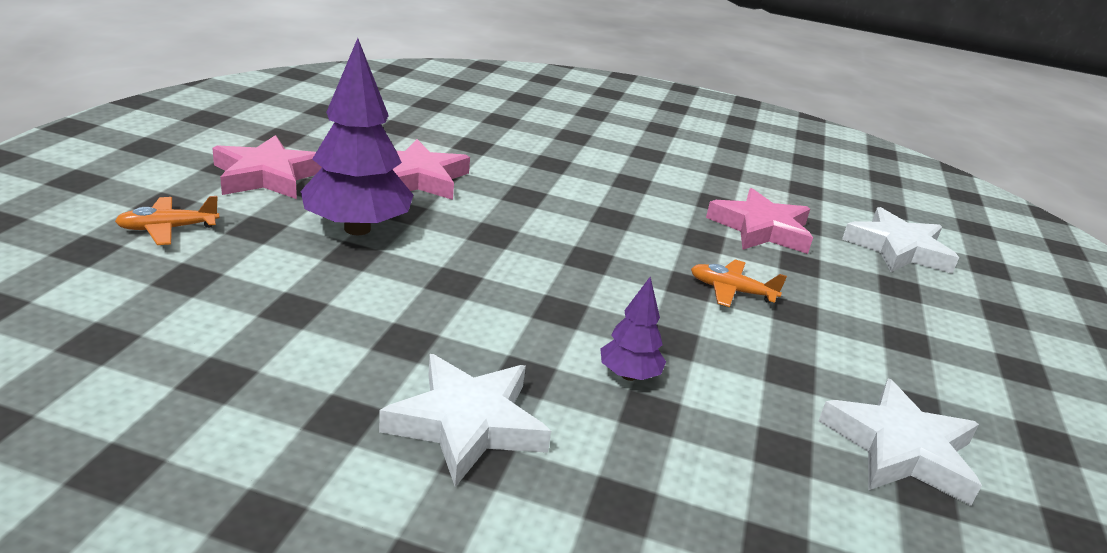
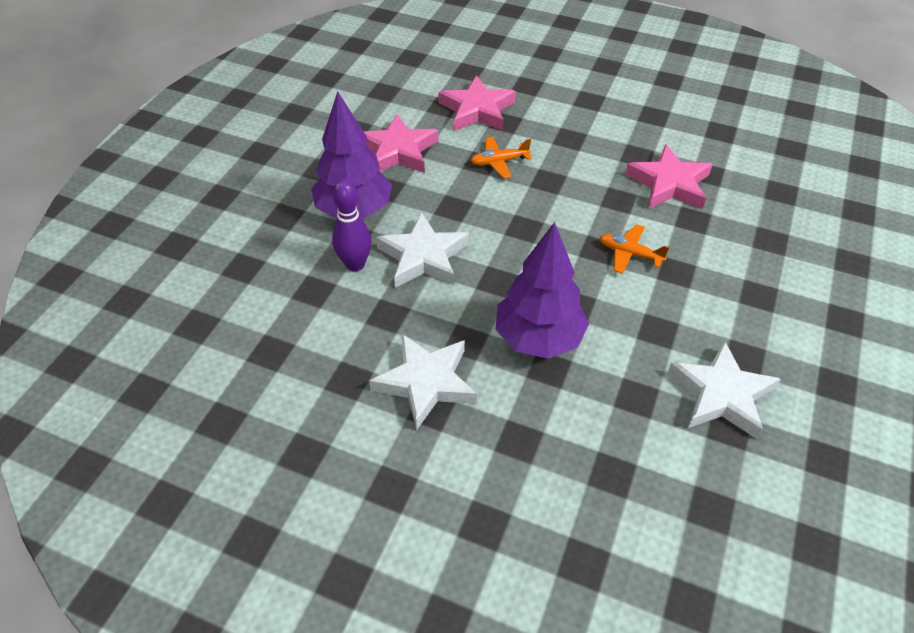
camera: 10 degrees right, 20 degrees up
(168, 229) = (225, 221): orange plane -> orange plane (499, 162)
(267, 176) = (288, 160): pink star -> pink star (477, 110)
(357, 283) = (355, 264): none -> purple bowling pin
(628, 375) = (538, 338): purple tree -> purple tree, size x2.00
(898, 249) = (783, 197): white star -> white star (423, 257)

